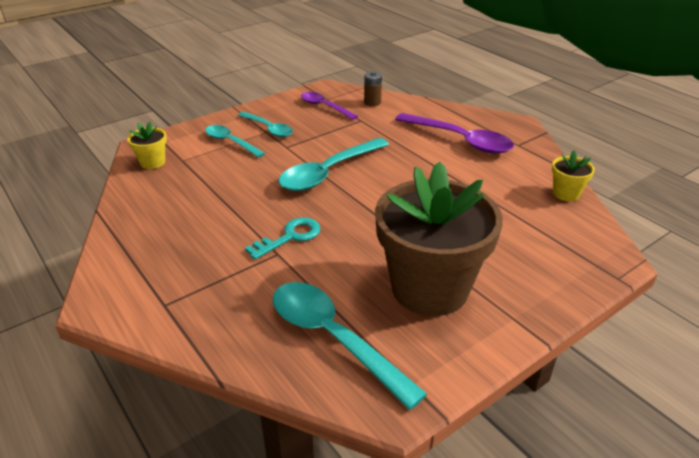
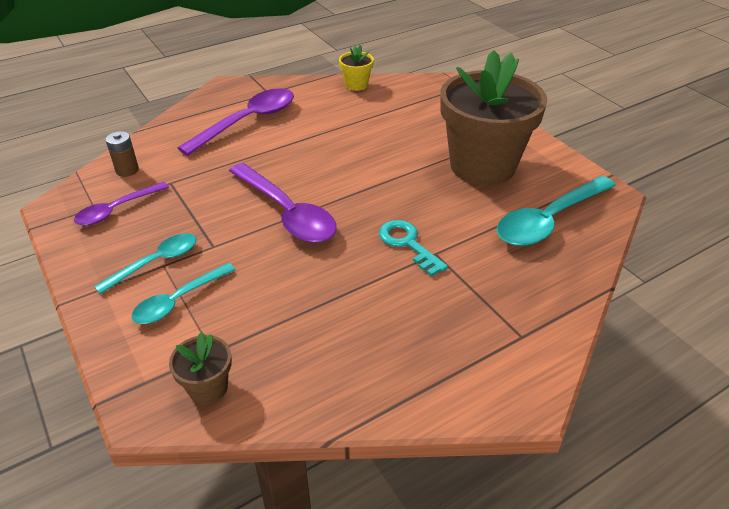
camera: 85 degrees left, 5 degrees up
(152, 162) = (208, 388): yellow flower pot -> brown flower pot
(328, 172) = (287, 213): turquoise spoon -> purple spoon

